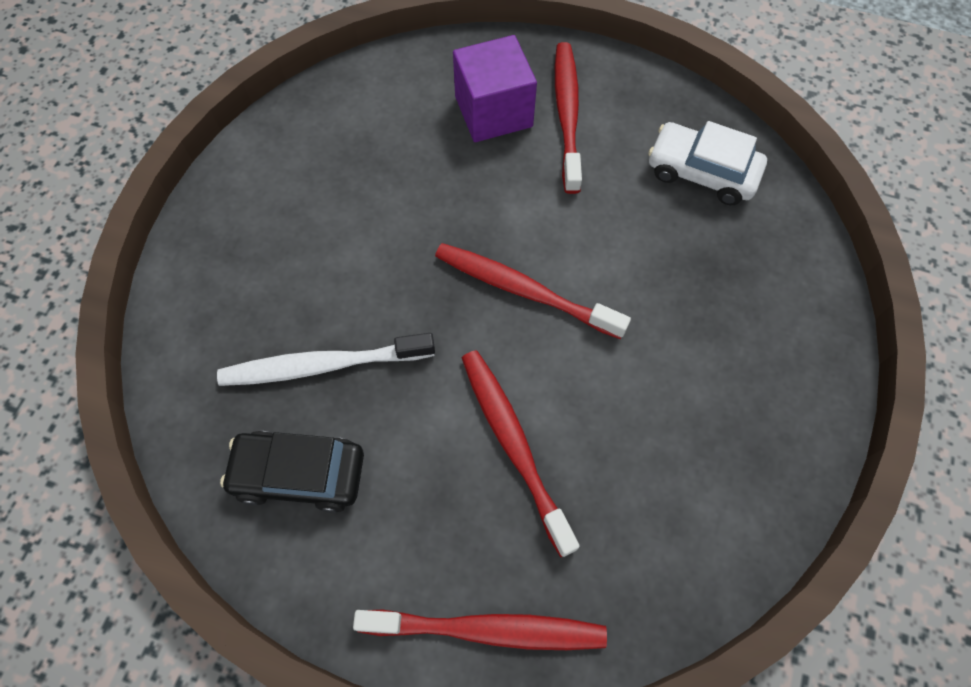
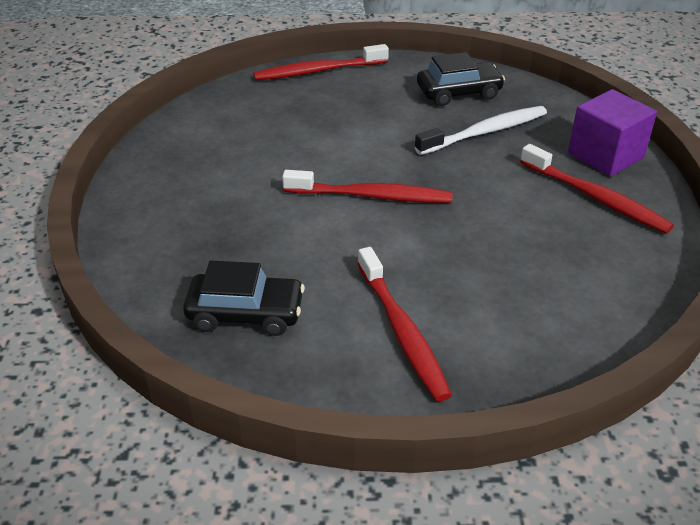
camera: 160 degrees right, 25 degrees down
(493, 112) = (477, 314): purple cube -> purple cube (605, 155)
(514, 445) = (338, 127): red toothbrush -> red toothbrush (595, 197)
(701, 172) = (245, 313): white car -> black car

